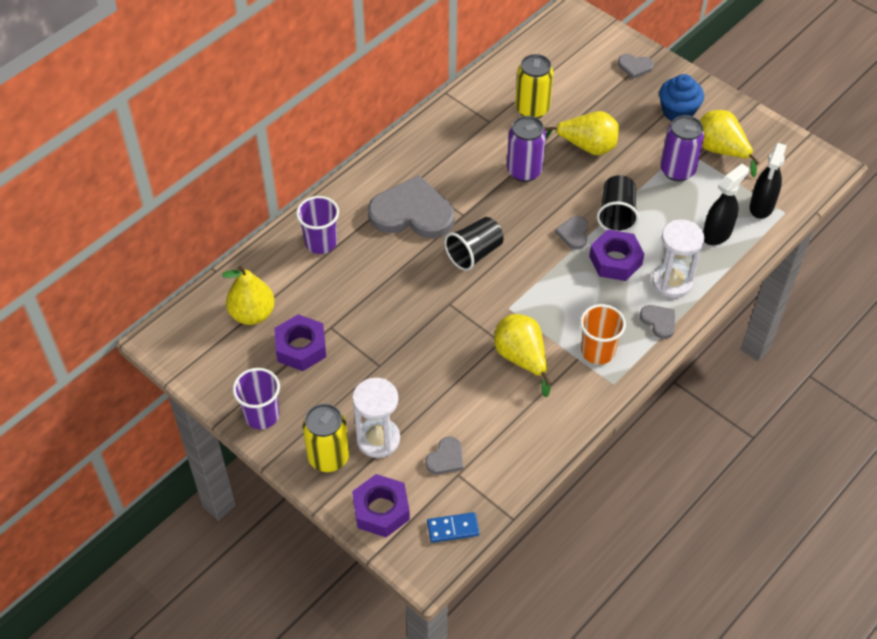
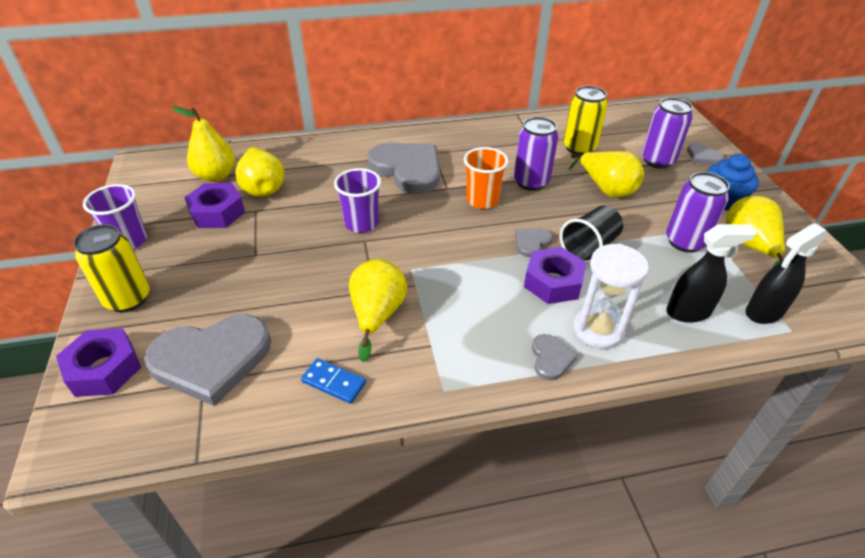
camera: 35 degrees right, 10 degrees down
(309, 302) = (263, 187): none -> yellow pear
(321, 242) = (319, 157): purple cup -> purple cup (361, 223)
(378, 439) = (181, 308): white hourglass -> none
(446, 458) = (211, 359): grey heart -> grey heart, size x2.22
(453, 529) = (134, 431): blue domino -> blue domino (333, 382)
(474, 253) = (426, 216): black cup -> none
(597, 351) = (457, 350): orange cup -> orange cup (482, 200)
(604, 91) = (657, 160): none -> purple can

